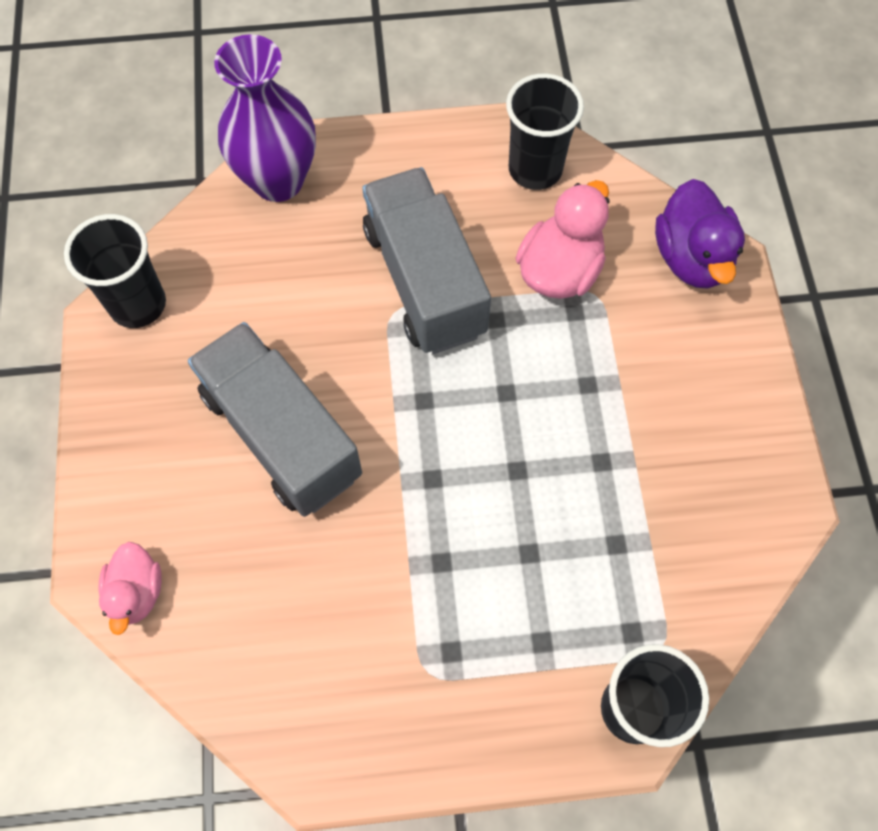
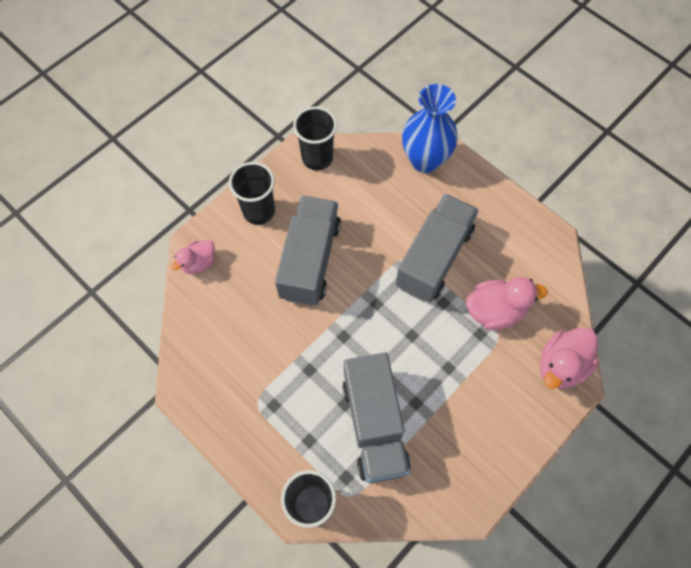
camera: 50 degrees right, 0 degrees up
(278, 180) = (425, 160): purple vase -> blue vase
(535, 169) = (538, 259): black cup -> black cup (259, 211)
(589, 537) = (374, 424): none -> grey truck
(691, 258) = (561, 365): purple duck -> pink duck

